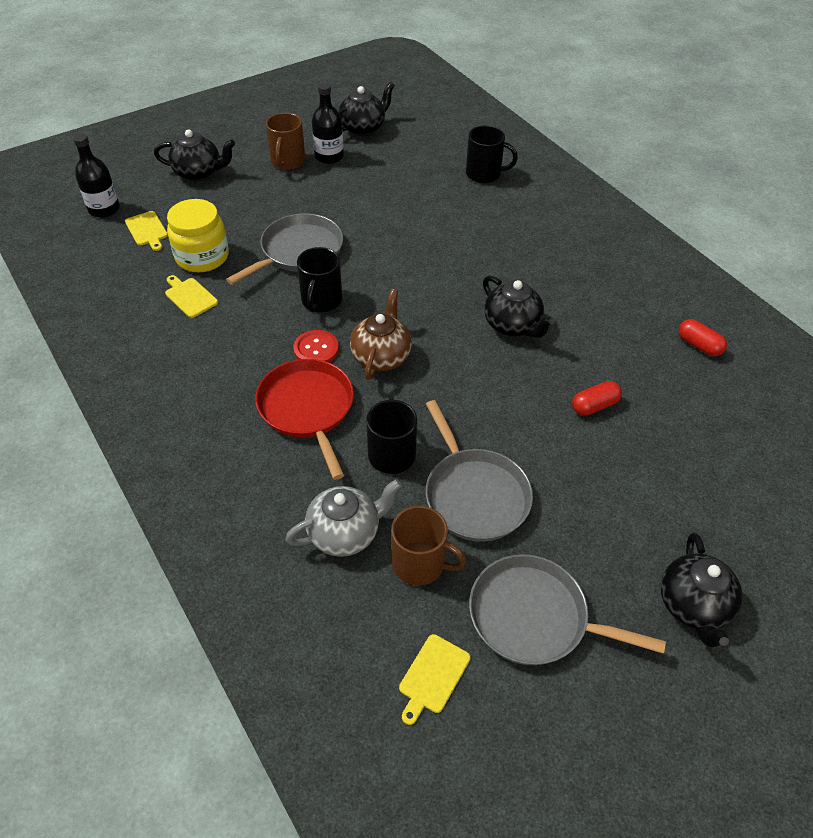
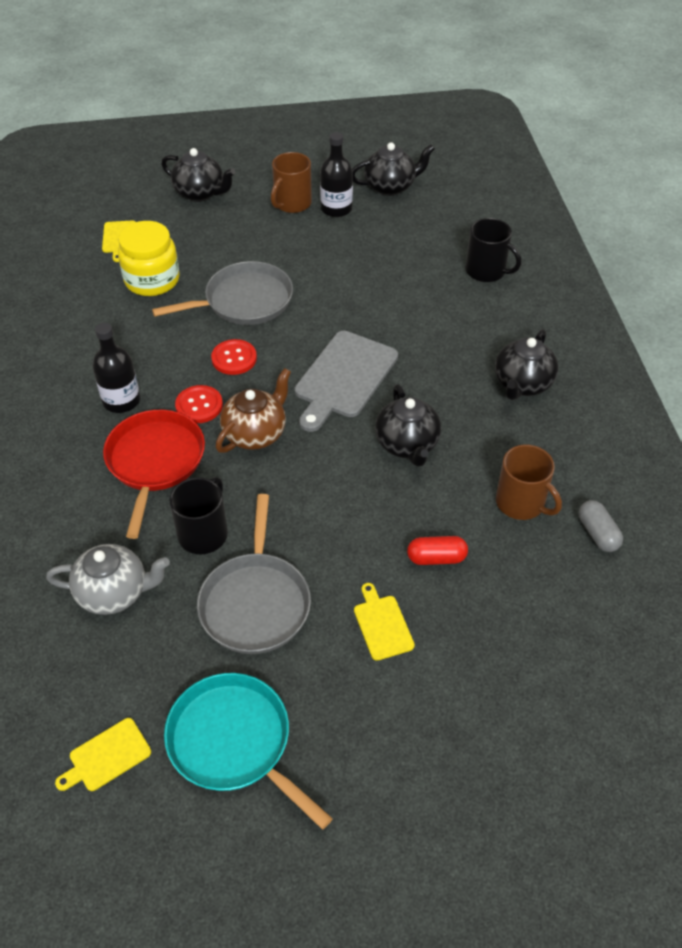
camera: 25 degrees right, 0 degrees up
(104, 209) = (94, 207): black bottle -> black bottle (121, 400)
(190, 296) = (117, 316): yellow cutting board -> yellow cutting board (382, 624)
(321, 301) = (234, 358): black mug -> red button
(420, 563) = (162, 648): brown mug -> brown mug (521, 503)
(426, 289) = (344, 378): none -> grey cutting board
(534, 617) = (234, 742): grey pan -> turquoise pan
(693, 606) = (398, 800): black teapot -> black teapot (522, 384)
(699, 345) = (597, 533): red capsule -> grey capsule

